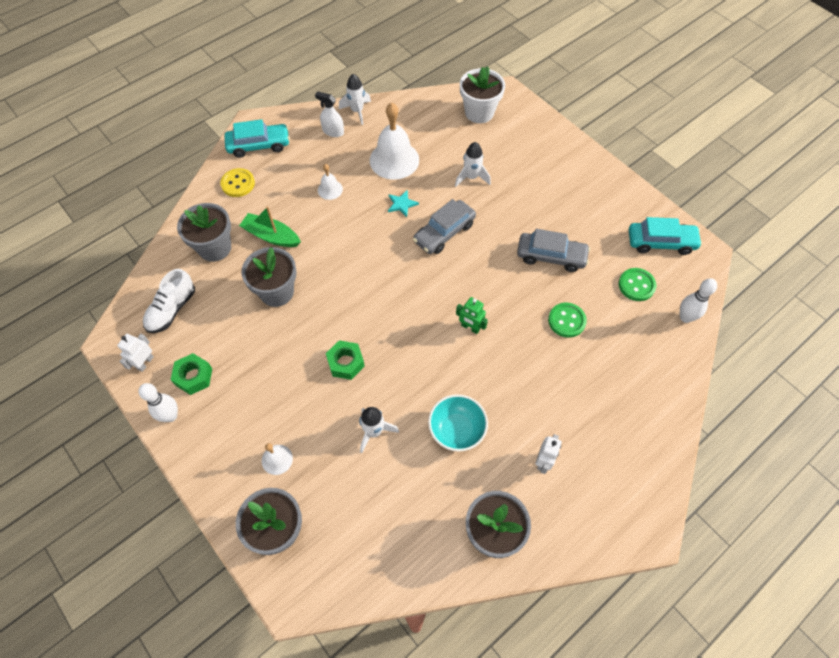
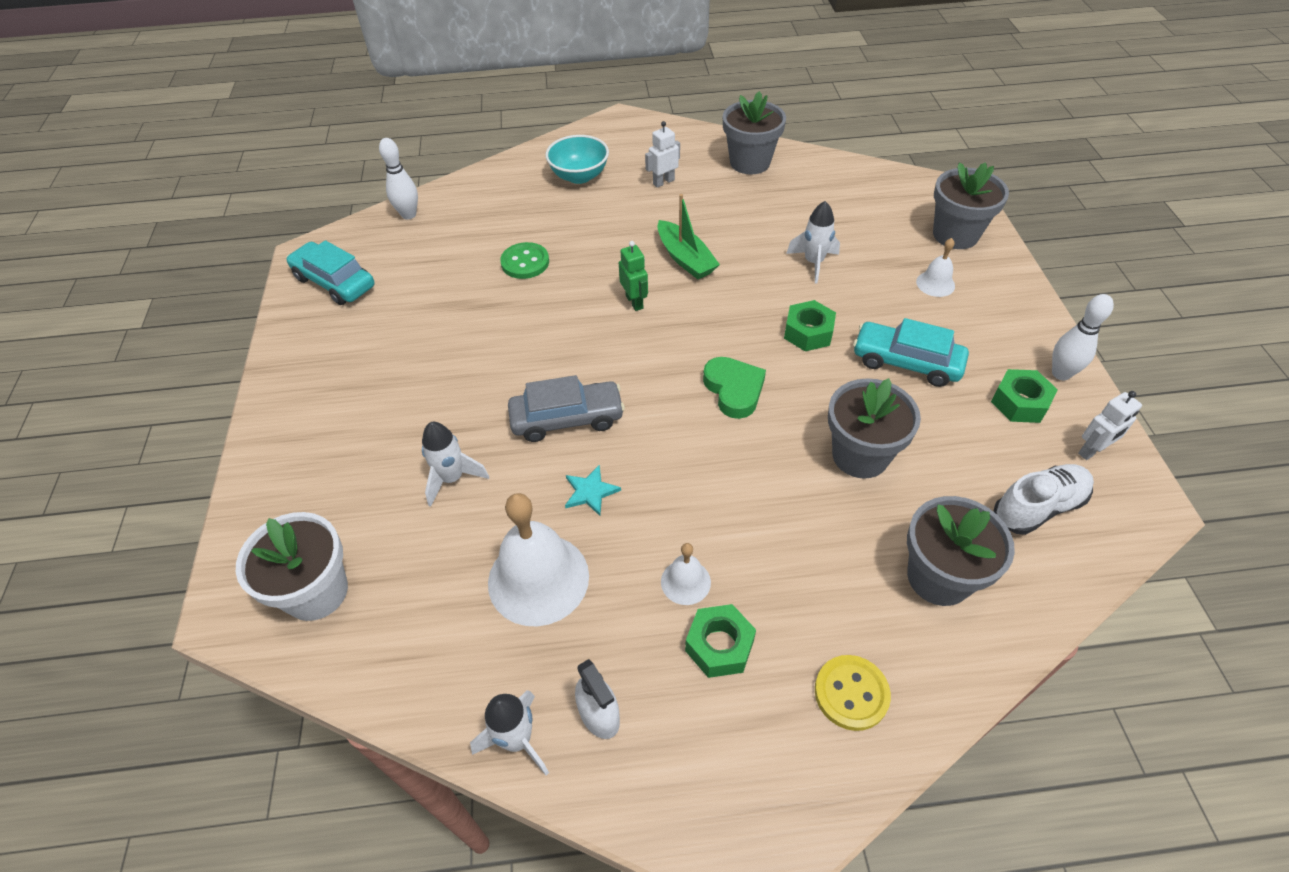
camera: 145 degrees left, 10 degrees down
(259, 145) = (769, 772): turquoise car -> turquoise car (906, 362)
(271, 236) = (831, 547): green boat -> green boat (685, 259)
(300, 174) = (719, 646): none -> green nut
(367, 296) = (734, 390): none -> green heart
(456, 430) = (726, 231): turquoise bowl -> turquoise bowl (579, 176)
(551, 256) = (468, 326): grey car -> none
(636, 285) = (416, 258): green button -> none

